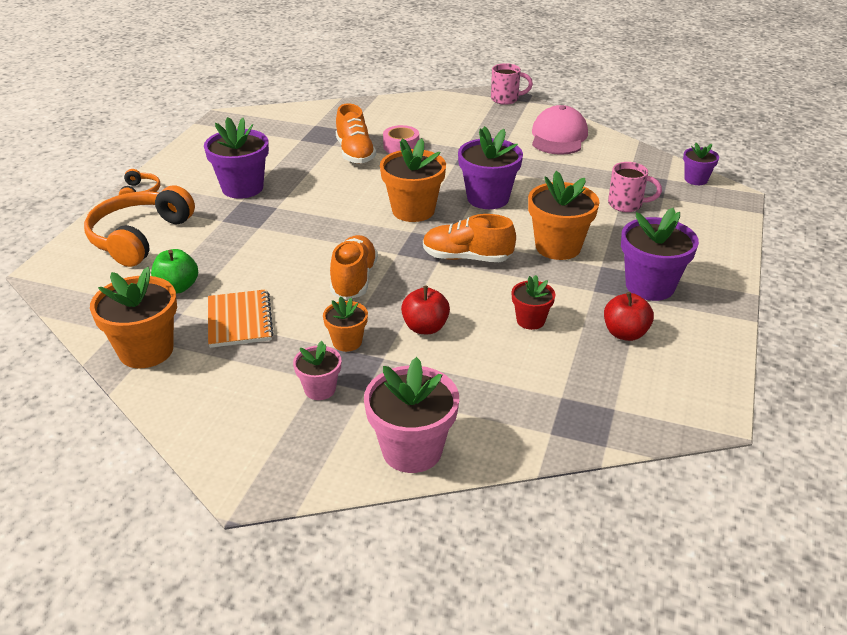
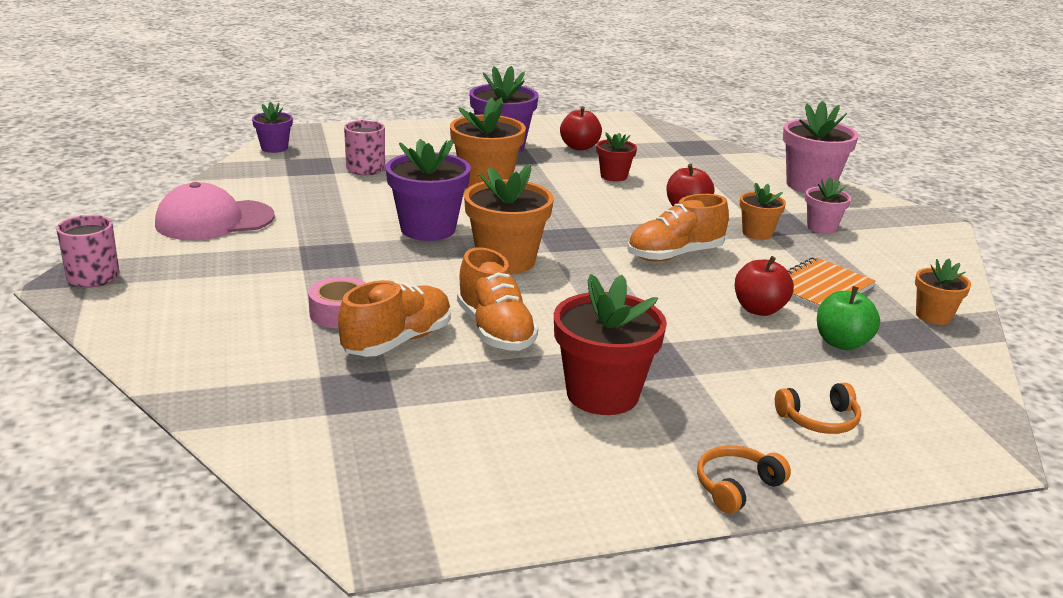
camera: 125 degrees left, 10 degrees down
(139, 237) = (819, 420): orange headphones -> orange headphones, size x0.47
(146, 351) = (933, 316): orange flower pot -> orange flower pot, size x0.56
(242, 188) = (602, 394): purple flower pot -> red flower pot
(248, 277) = (759, 309): none -> red apple
(466, 258) = (560, 215): orange shoe -> orange shoe (495, 331)

